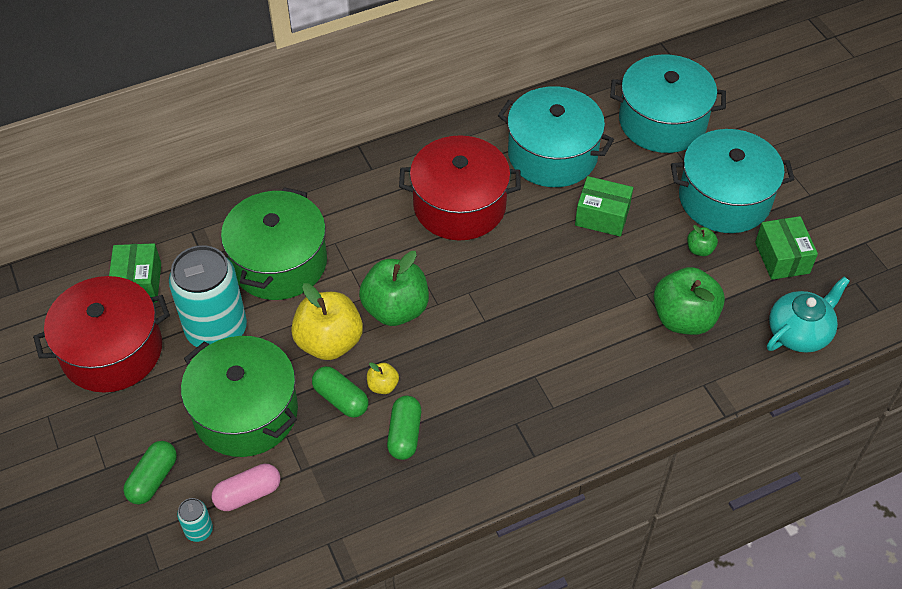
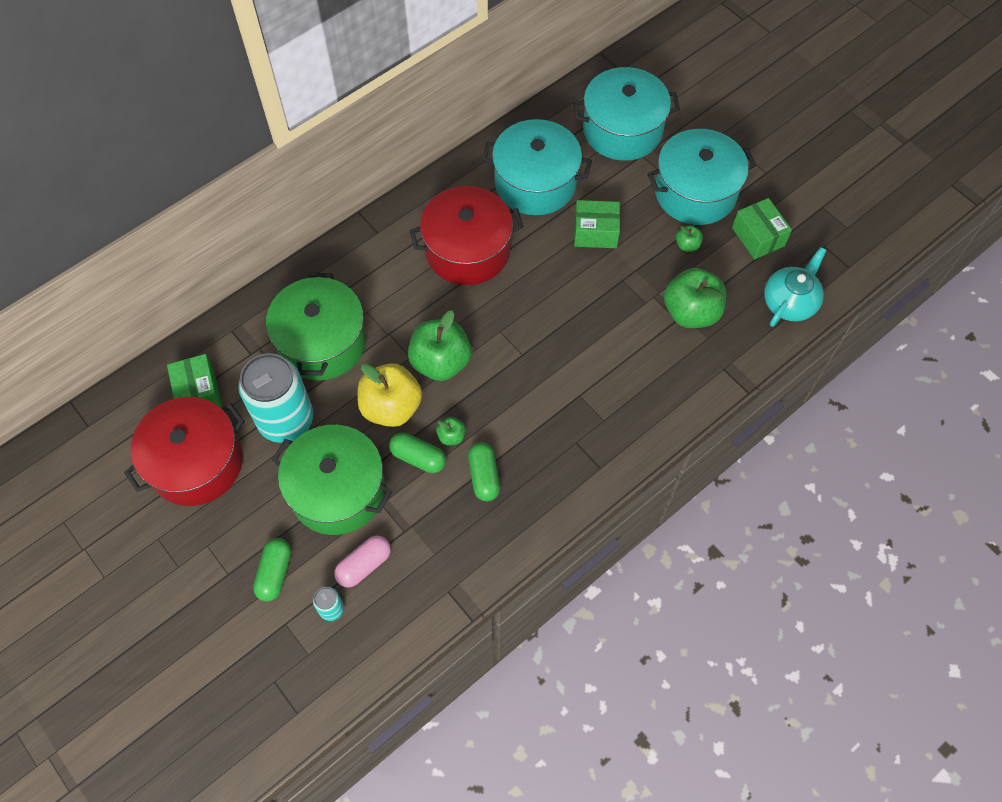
camera: 15 degrees left, 10 degrees up
(383, 386) = (451, 436): yellow apple -> green apple

